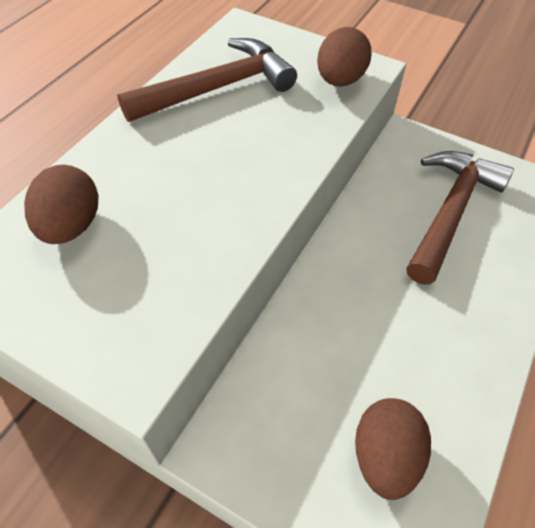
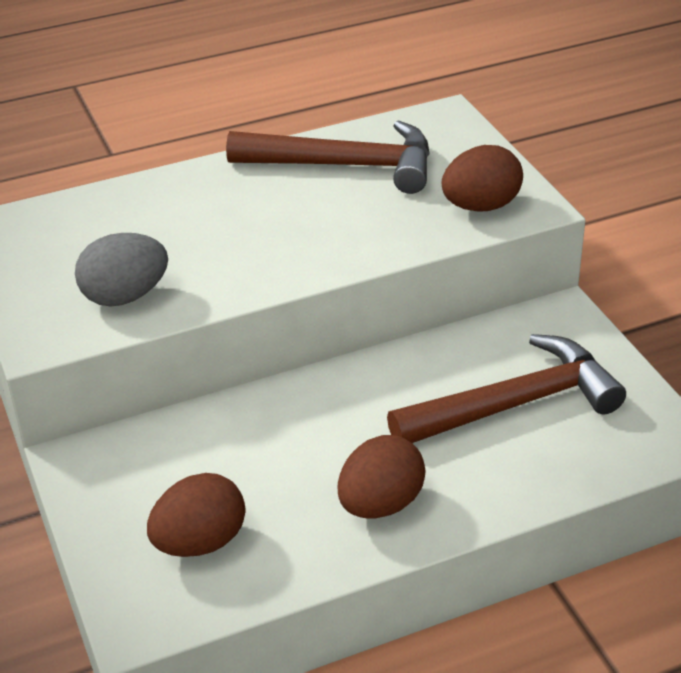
camera: 40 degrees right, 15 degrees down
(71, 226) = (100, 224): brown egg -> brown egg (381, 504)
(167, 284) = (125, 296): none -> grey egg

